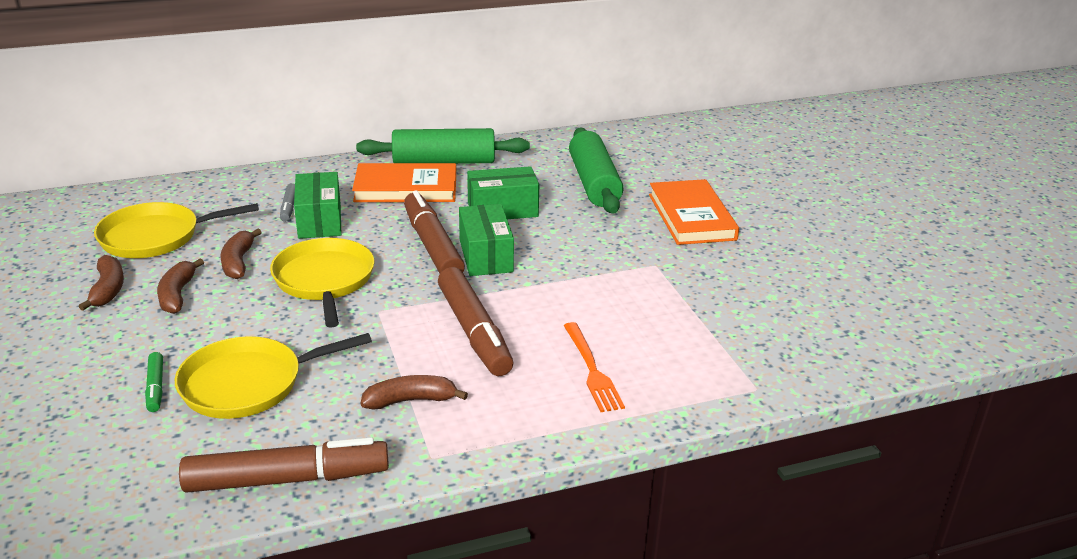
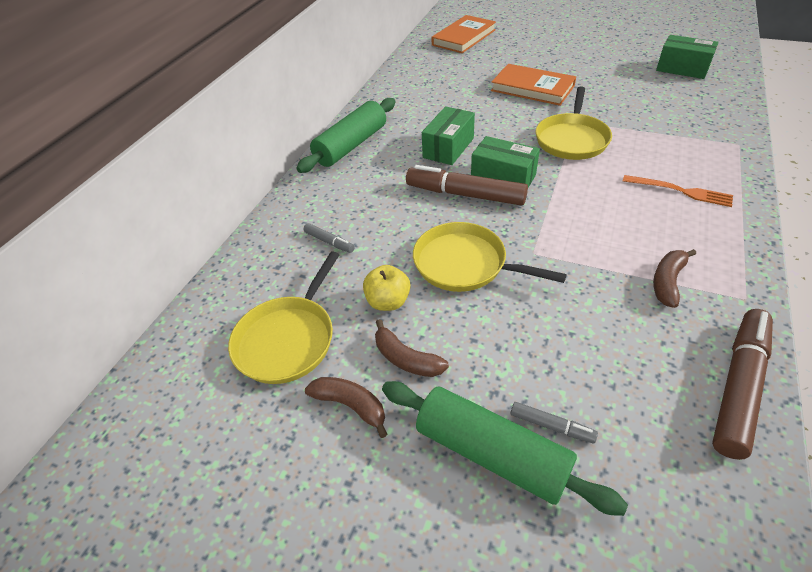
camera: 45 degrees left, 15 degrees up
(156, 387) = (551, 426): green marker -> grey marker
(238, 262) = (388, 301): brown banana -> yellow apple
(248, 384) = (587, 362): yellow pan -> yellow pan (571, 139)
(320, 220) = (369, 233): green box -> green box (682, 69)
(406, 188) = (369, 175): orange book -> orange book (464, 37)
(474, 331) = (598, 220): brown marker -> none
(594, 183) = (454, 102): green rolling pin -> green rolling pin (491, 453)

